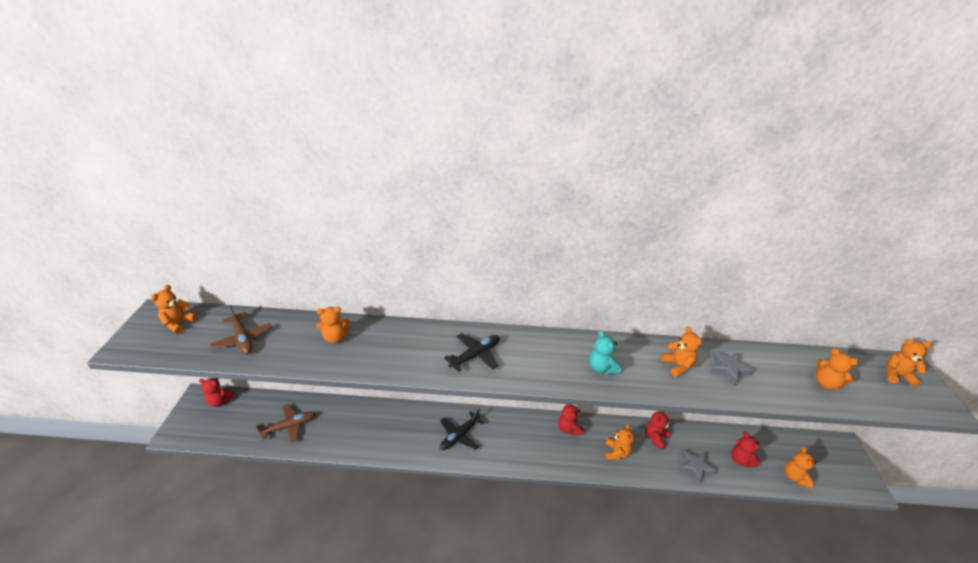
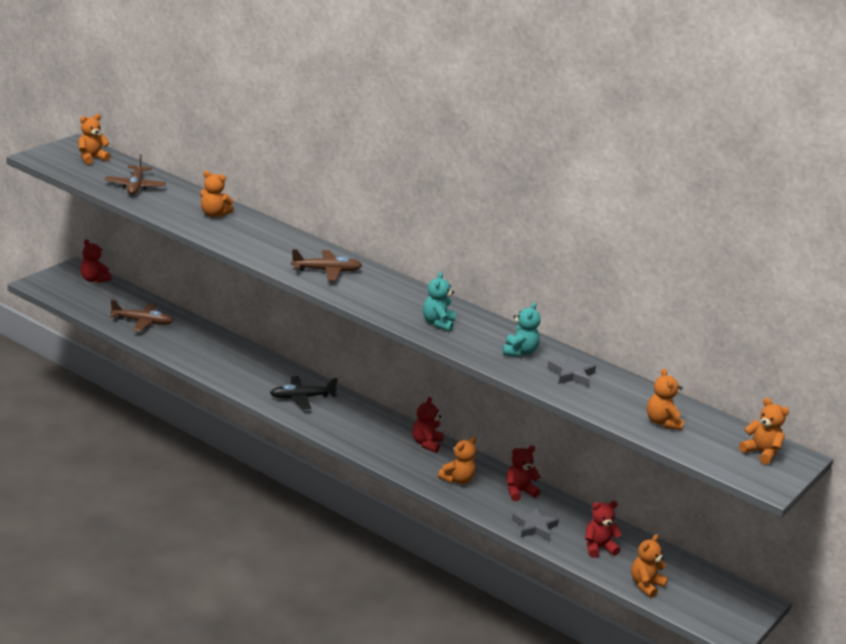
camera: 30 degrees right, 10 degrees down
(475, 355) = (326, 271): black plane -> brown plane
(677, 365) = (519, 352): orange teddy bear -> turquoise teddy bear
(740, 460) = (598, 548): red teddy bear -> red teddy bear turned 60 degrees clockwise

